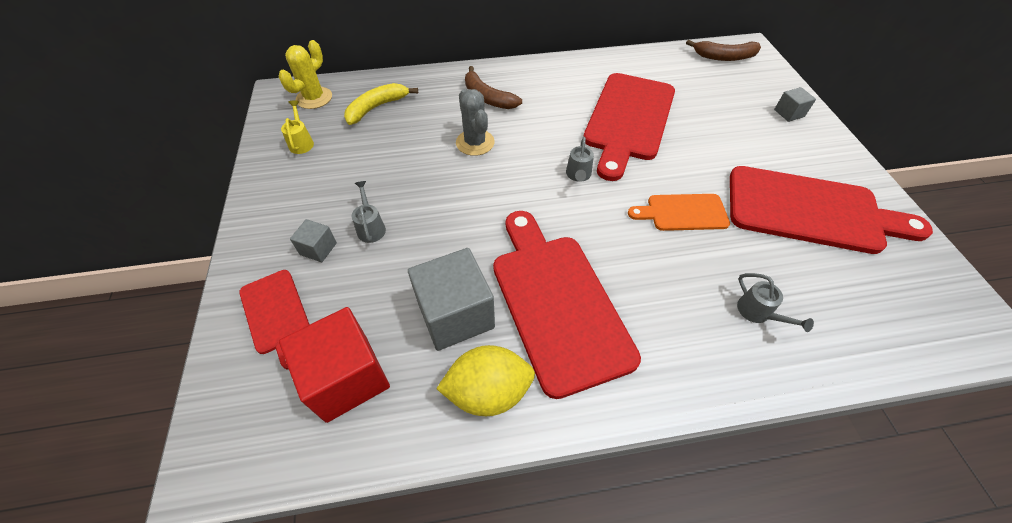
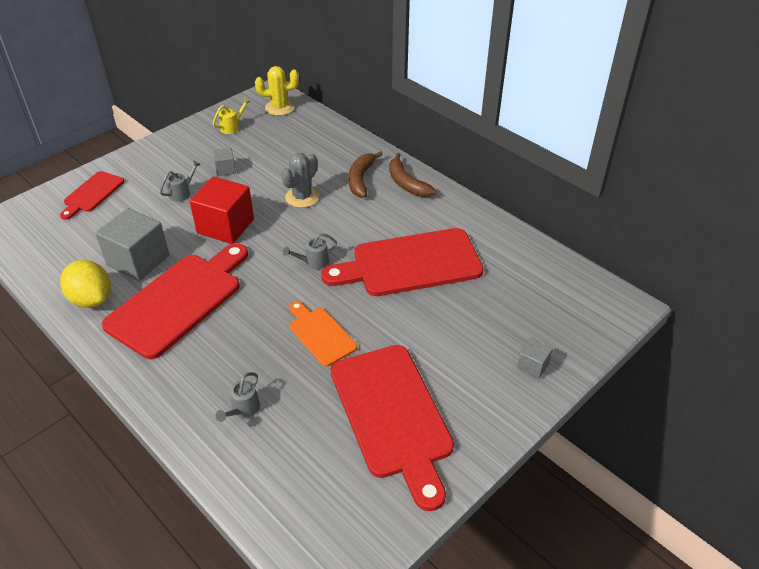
camera: 55 degrees right, 10 degrees down
(318, 249) = (149, 182): grey cube -> grey cube (225, 169)
(347, 377) = (68, 240): red cube -> red cube (225, 226)
(377, 108) = (296, 137): yellow banana -> none
(724, 57) = (583, 292): brown banana -> brown banana (407, 183)

